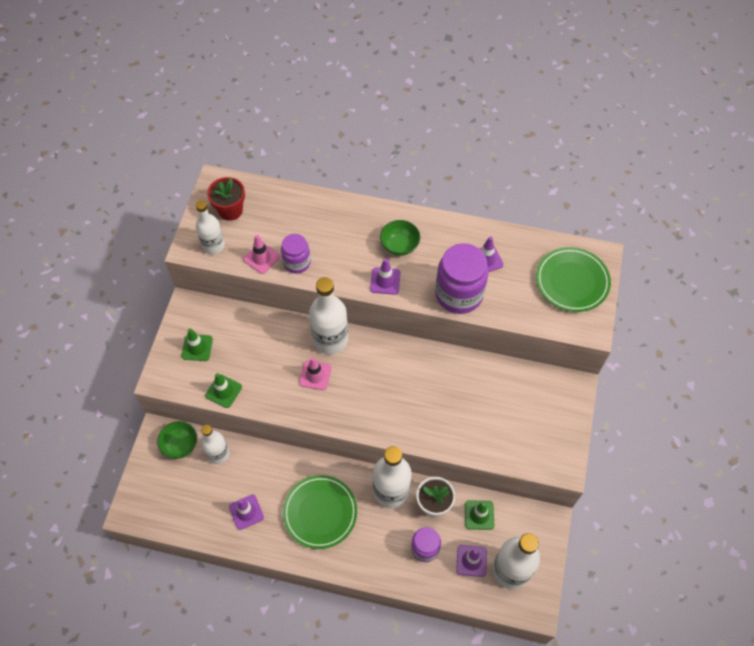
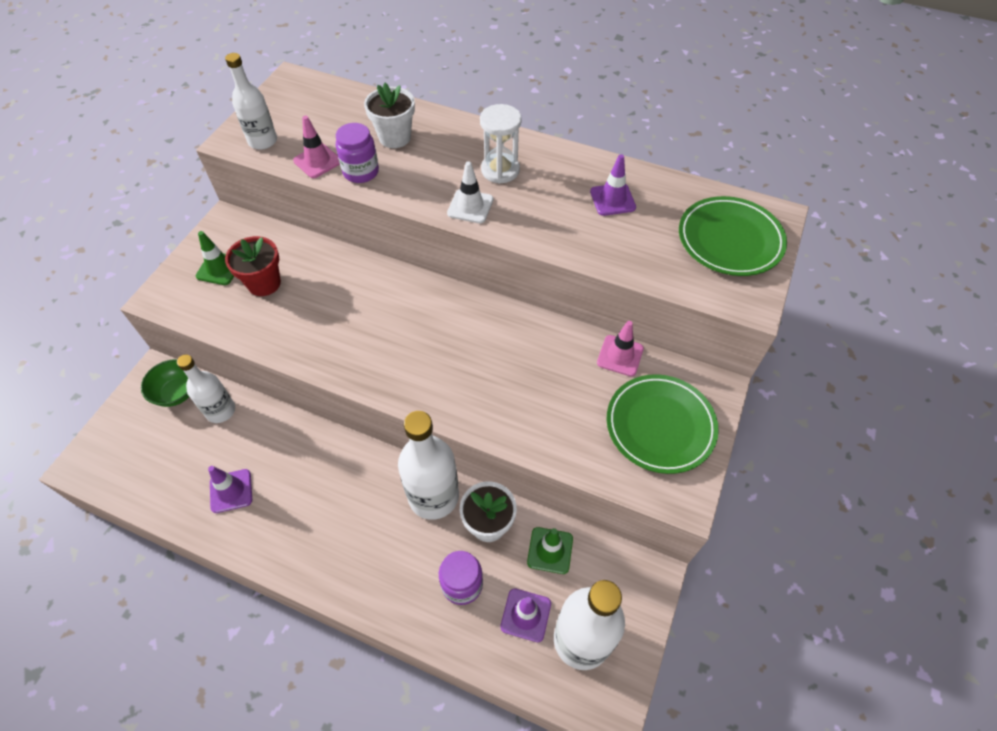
camera: 10 degrees right, 5 degrees down
(223, 391) = (233, 323): green traffic cone -> none
(230, 210) = (298, 108): red flower pot -> red flower pot (264, 283)
(313, 227) = (395, 137): none -> white flower pot
(315, 375) = (358, 322): pink traffic cone -> pink traffic cone (620, 356)
(320, 513) = (329, 509): green plate -> green plate (660, 426)
(330, 339) = (391, 283): white bottle -> none
(385, 281) = (470, 206): purple traffic cone -> white traffic cone
(399, 245) = (500, 170): green bowl -> white hourglass
(459, 294) = (567, 234): purple jar -> none

